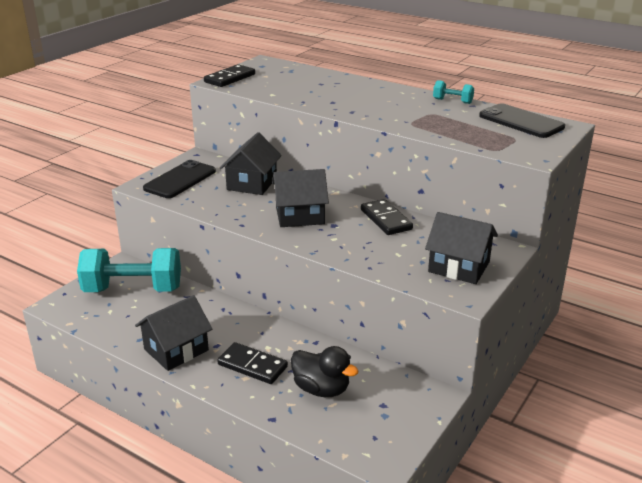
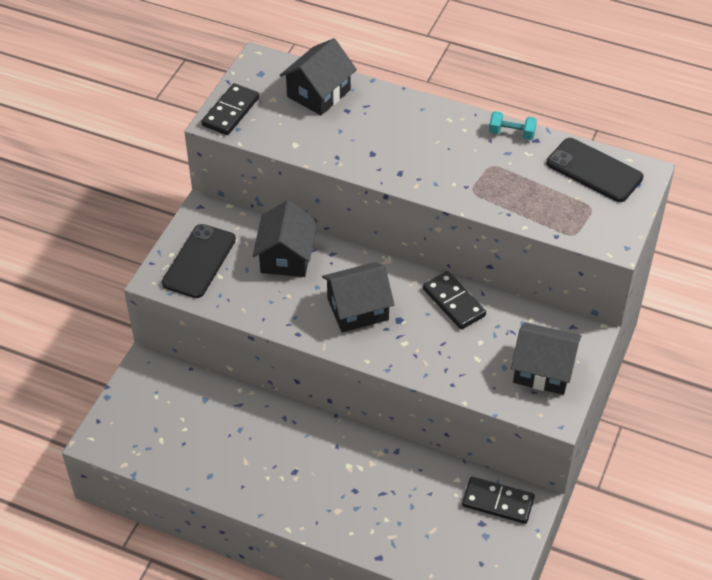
camera: 10 degrees left, 20 degrees up
(133, 289) = (174, 403): turquoise dumbbell -> none
(176, 350) = (254, 484): black house -> black house (318, 93)
(252, 365) = (340, 493): black domino -> black domino (498, 502)
(321, 389) = (417, 513): black duck -> none

